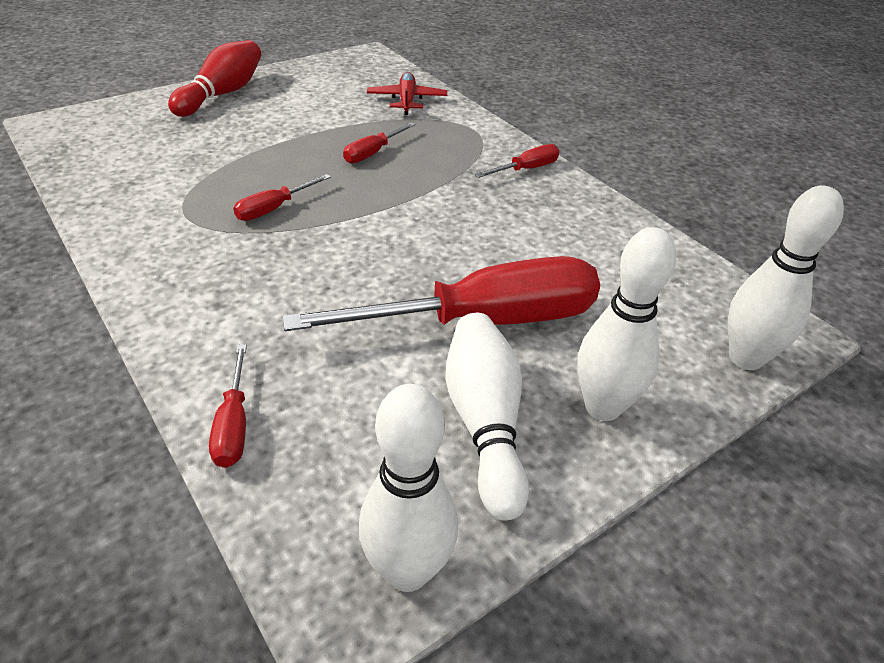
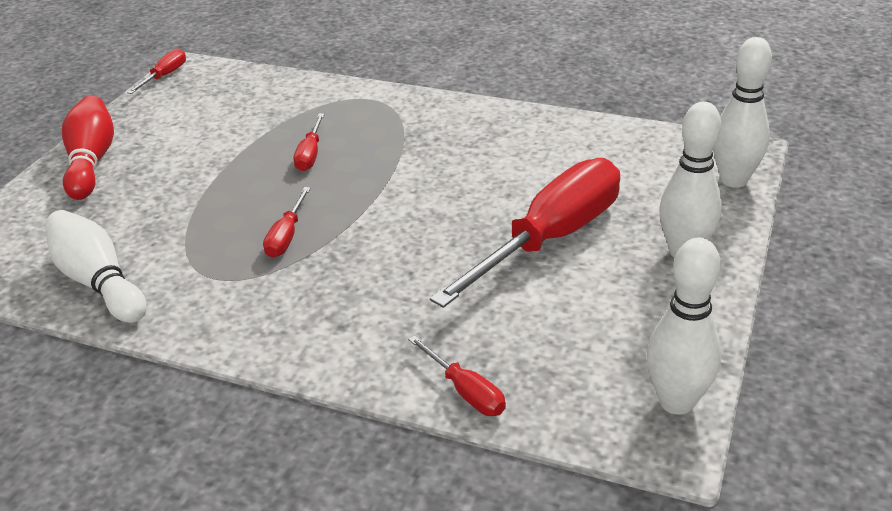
camera: 30 degrees left, 5 degrees down
(407, 100) = (281, 97): red plane -> none
(484, 423) = (626, 300): white bowling pin -> white bowling pin (99, 282)
(526, 169) = (451, 114): red screwdriver -> red screwdriver (165, 76)

